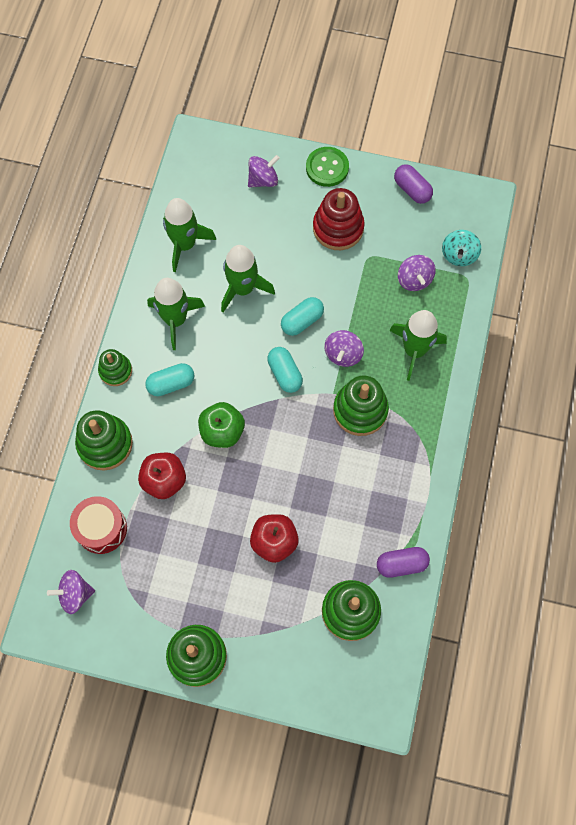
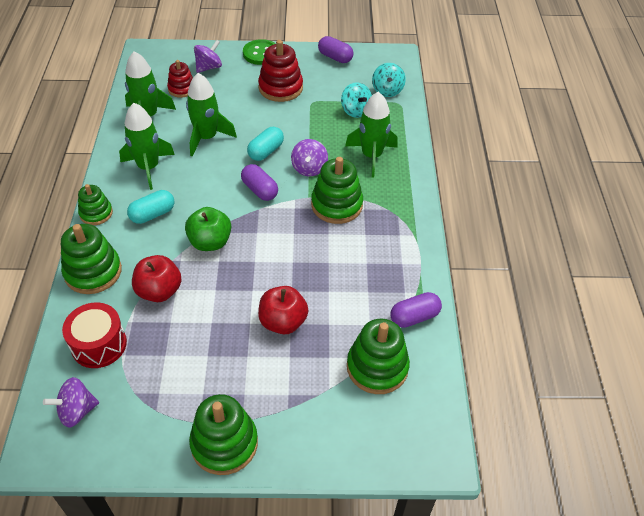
camera: 15 degrees left, 20 degrees down
(227, 209) = (182, 89): none -> red stacking toy
(285, 374) = (260, 190): turquoise capsule -> purple capsule
(414, 280) = (355, 111): purple spinning top -> turquoise spinning top

